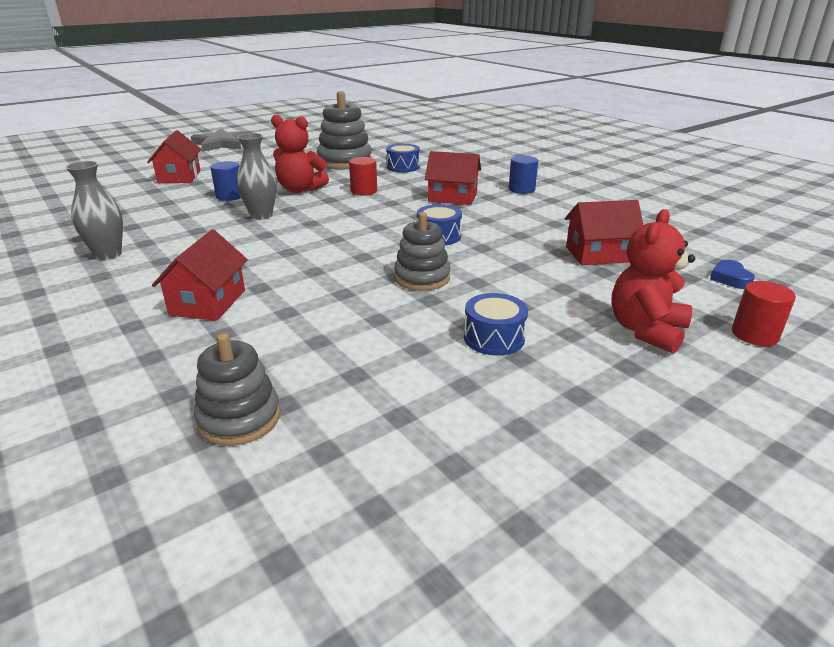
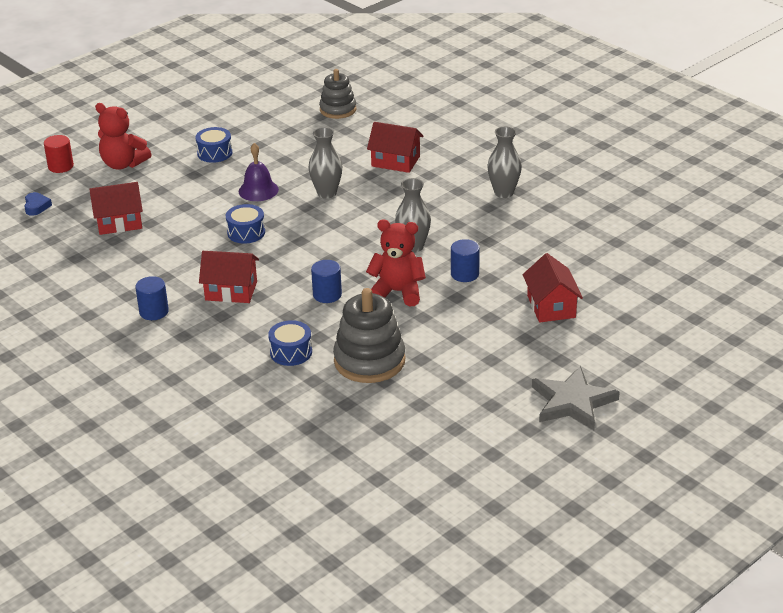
camera: 175 degrees right, 5 degrees up
(208, 302) = (395, 161): red house -> red house turned 75 degrees counterclockwise
(330, 268) = (327, 193): none -> grey vase
(364, 191) = (327, 295): red cylinder -> blue cylinder
(422, 278) = (258, 190): grey stacking toy -> purple bell
(646, 330) = (123, 164): red teddy bear -> red teddy bear turned 90 degrees clockwise

